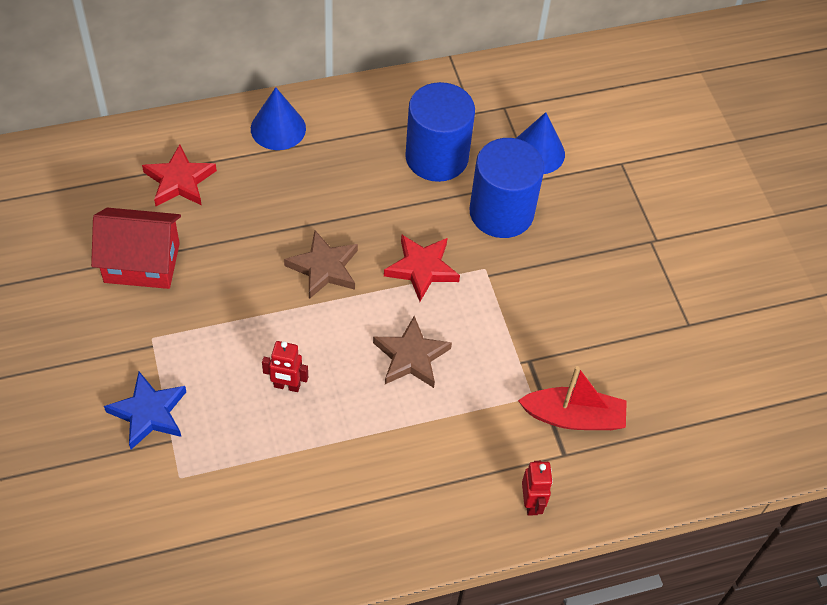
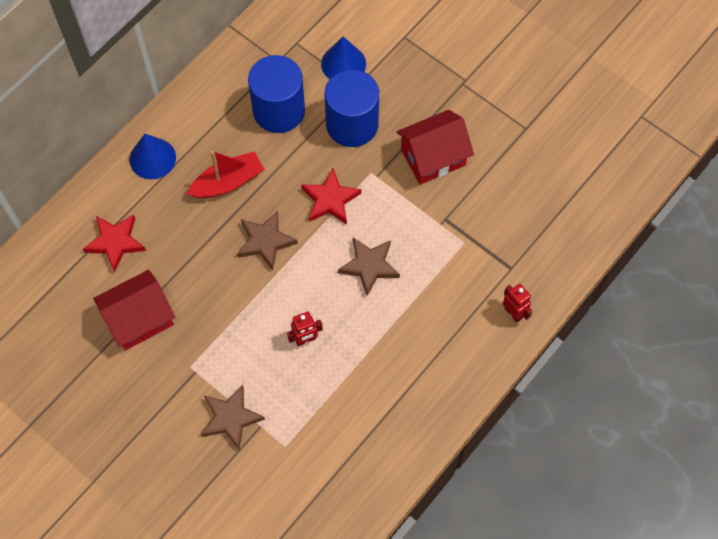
camera: 30 degrees left, 10 degrees up
(148, 413) = (230, 418): blue star -> brown star
(563, 293) = (433, 157): none -> red house
(573, 417) = (499, 239): red boat -> red boat (228, 182)

